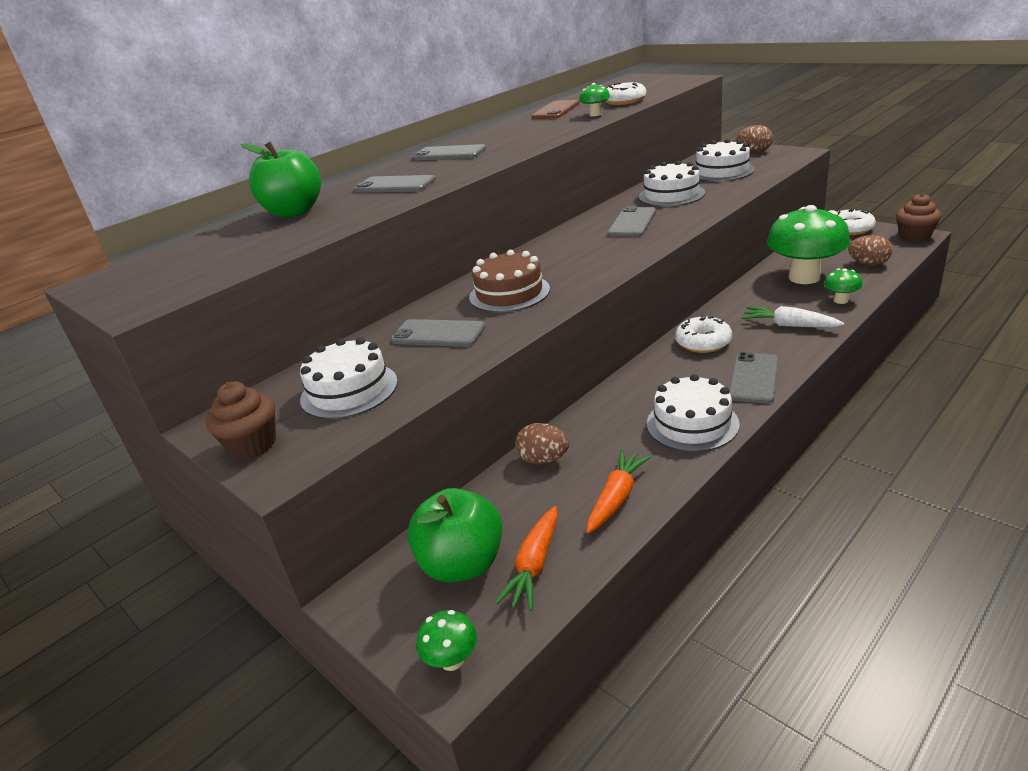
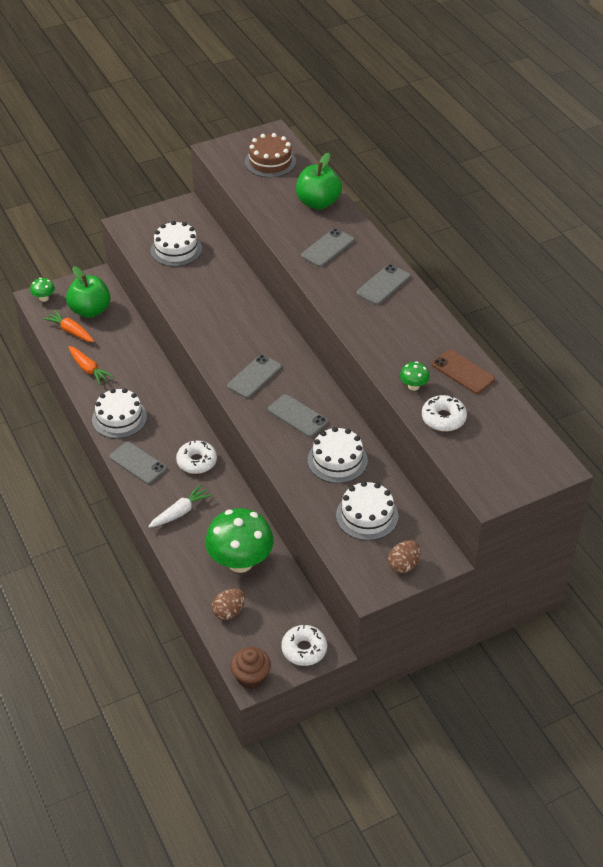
camera: 105 degrees right, 15 degrees up
(253, 445) = (155, 218): brown cupcake -> none
(438, 334) = (208, 288): grey phone -> grey phone (254, 377)
(509, 293) = (234, 325): brown cake -> brown cake (270, 162)
(543, 460) = (139, 354): brown egg -> none
(841, 300) = (189, 558): green mushroom -> none

